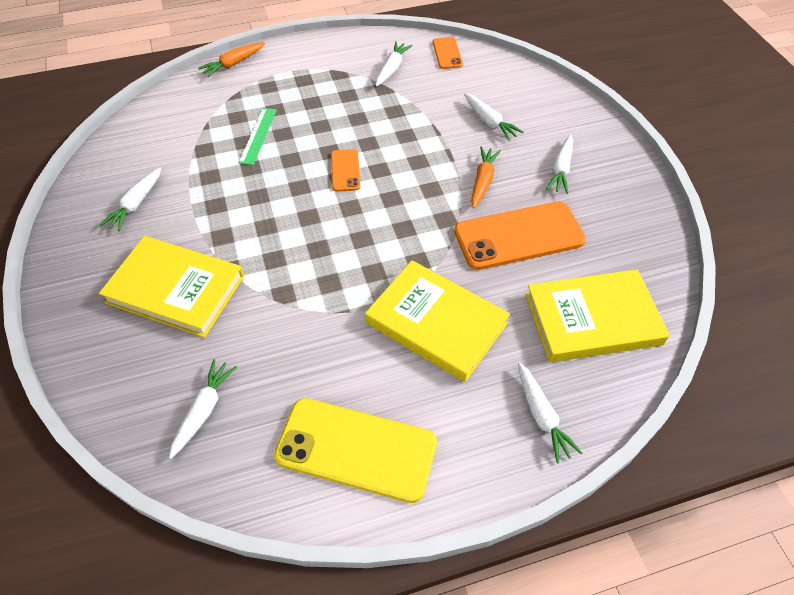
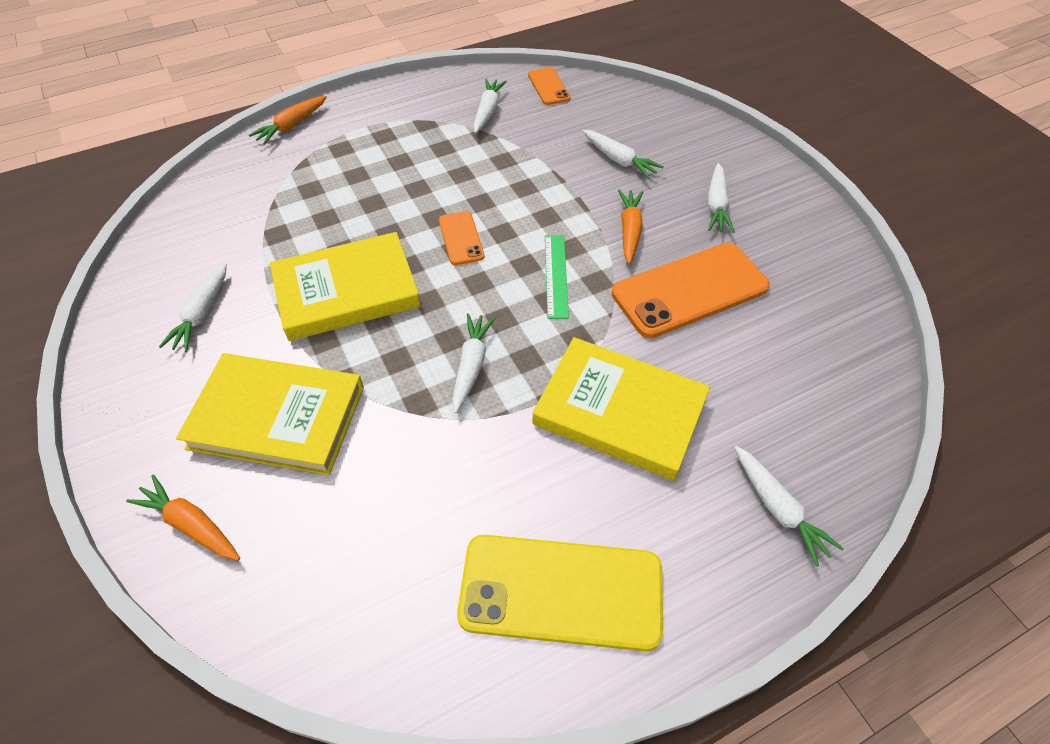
camera: 10 degrees left, 0 degrees up
(99, 357) = (191, 524): none -> orange carrot
(204, 410) = (349, 573): white carrot -> white carrot (471, 365)
(258, 136) = (342, 209): green ruler -> green ruler (556, 275)
(592, 319) = (803, 378): yellow book -> yellow book (347, 291)

